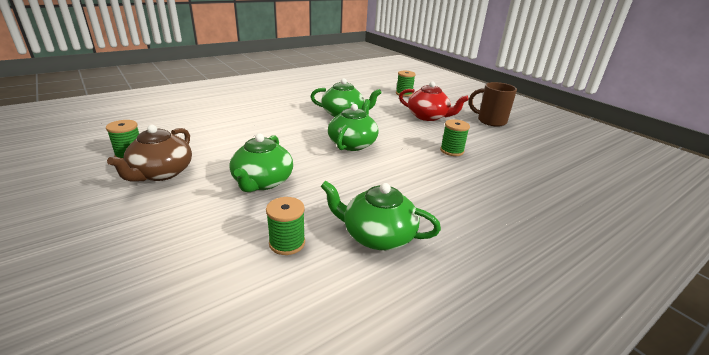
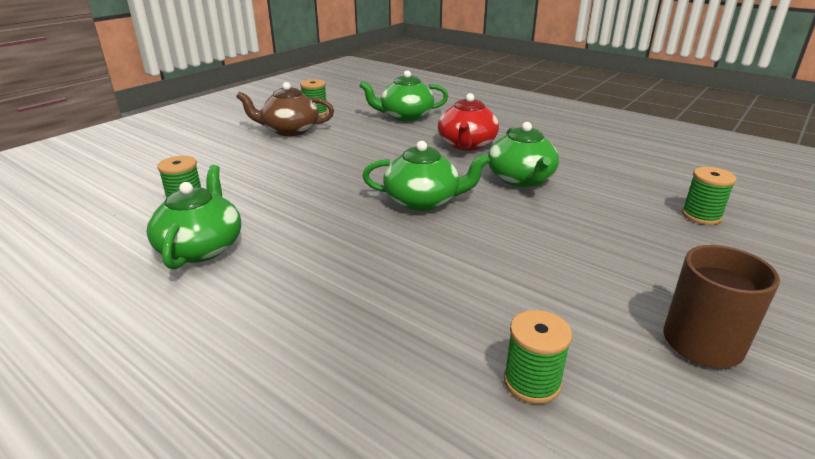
camera: 75 degrees right, 0 degrees up
(262, 182) = (292, 170): green teapot -> green teapot (405, 116)
(428, 116) = (611, 252): red teapot -> red teapot (467, 144)
(452, 151) = (472, 289): green spool -> green spool (532, 382)

